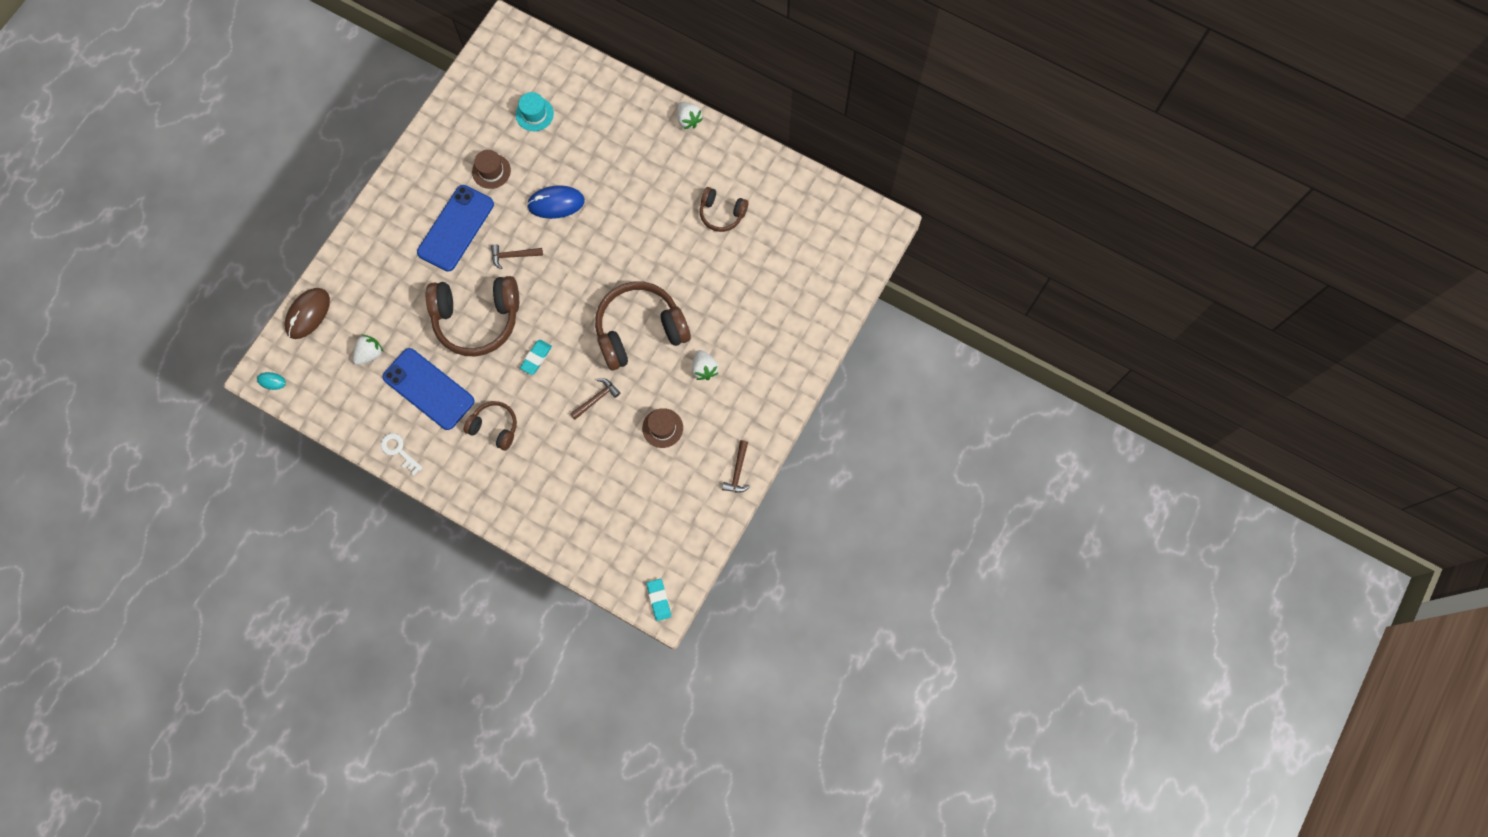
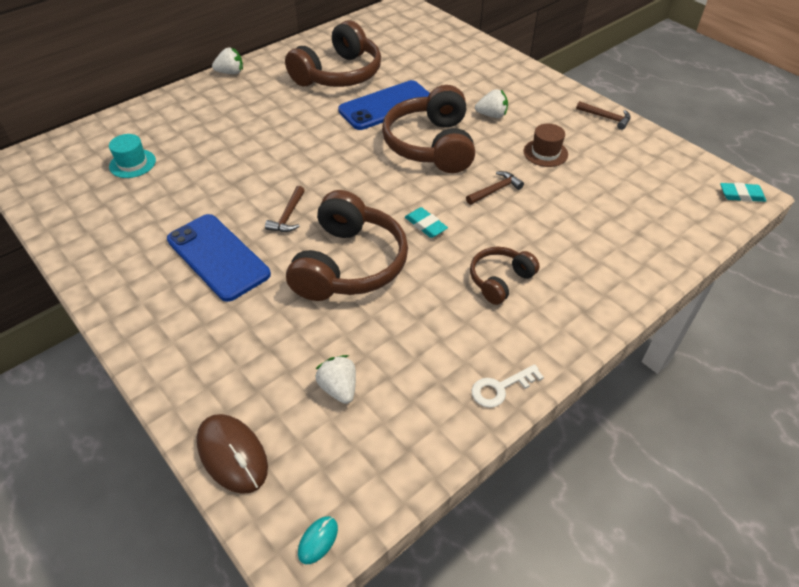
camera: 70 degrees left, 25 degrees down
(428, 389) = (421, 333): blue phone -> blue phone (386, 106)
(491, 171) = (170, 211): brown hat -> none
(556, 203) = (249, 170): blue mouse -> none
(596, 399) = (495, 190): brown hammer -> brown hammer turned 75 degrees clockwise
(722, 213) = (339, 74): brown headphones -> brown headphones, size x1.88

